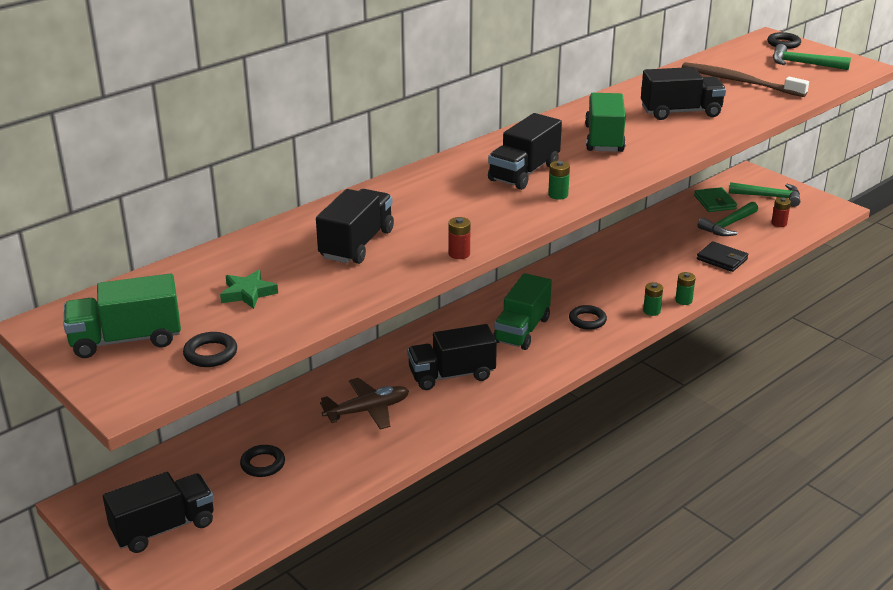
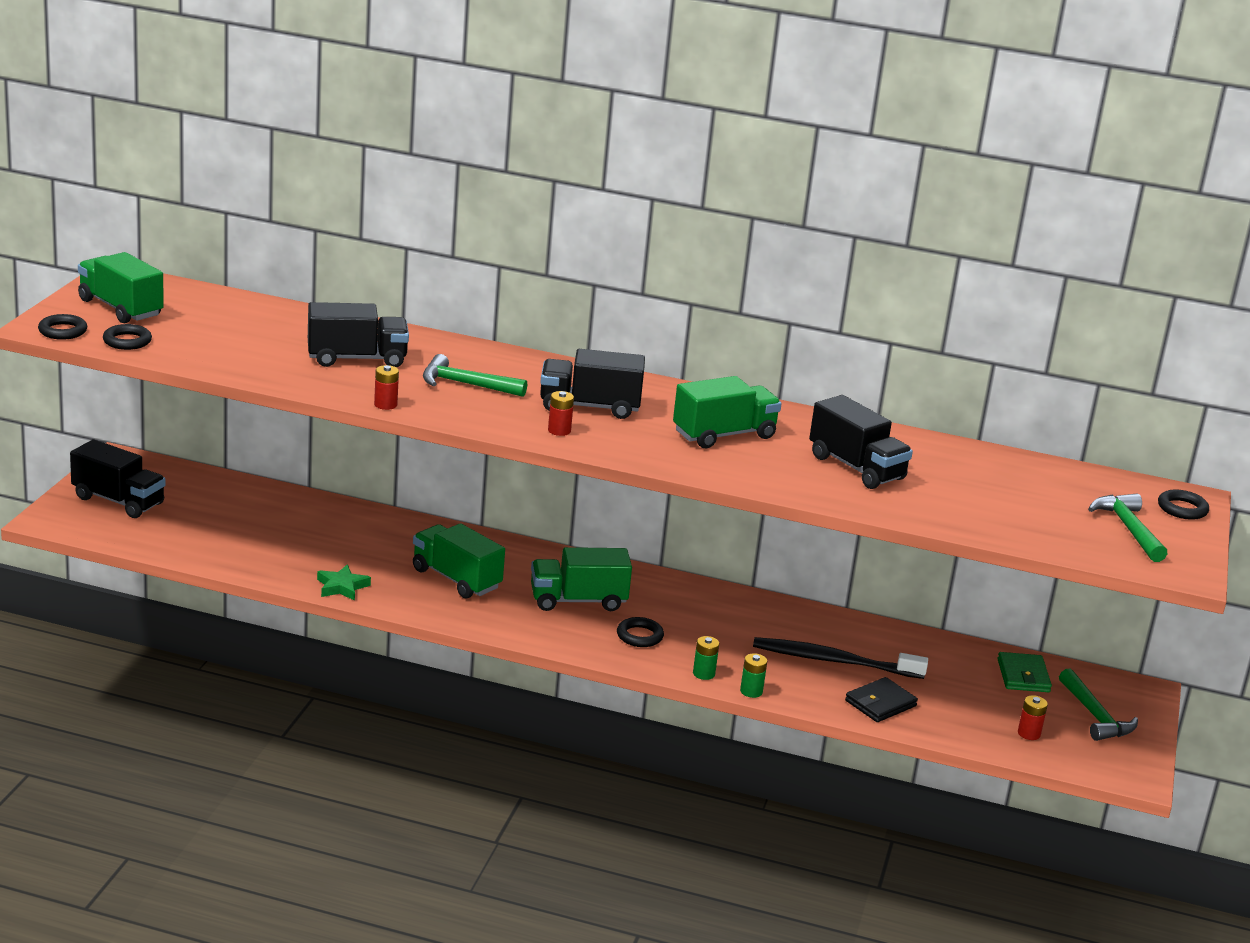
camera: 55 degrees right, 5 degrees down
(248, 293) = (230, 334): green star -> green star (342, 587)
(263, 464) = (235, 520): black ring -> black ring (62, 331)
(368, 410) = (357, 549): brown plane -> none
(451, 375) = (456, 579): black truck -> green truck
(558, 195) = (559, 431): green battery -> red battery
(662, 258) = (834, 661): none -> black toothbrush
(715, 202) = (1023, 676): green wallet -> green wallet turned 45 degrees counterclockwise
(722, 259) = (880, 703): black wallet -> black wallet turned 45 degrees clockwise
(728, 225) = (974, 695): green hammer -> green hammer (466, 384)
(739, 82) = (1002, 493): brown toothbrush -> none

